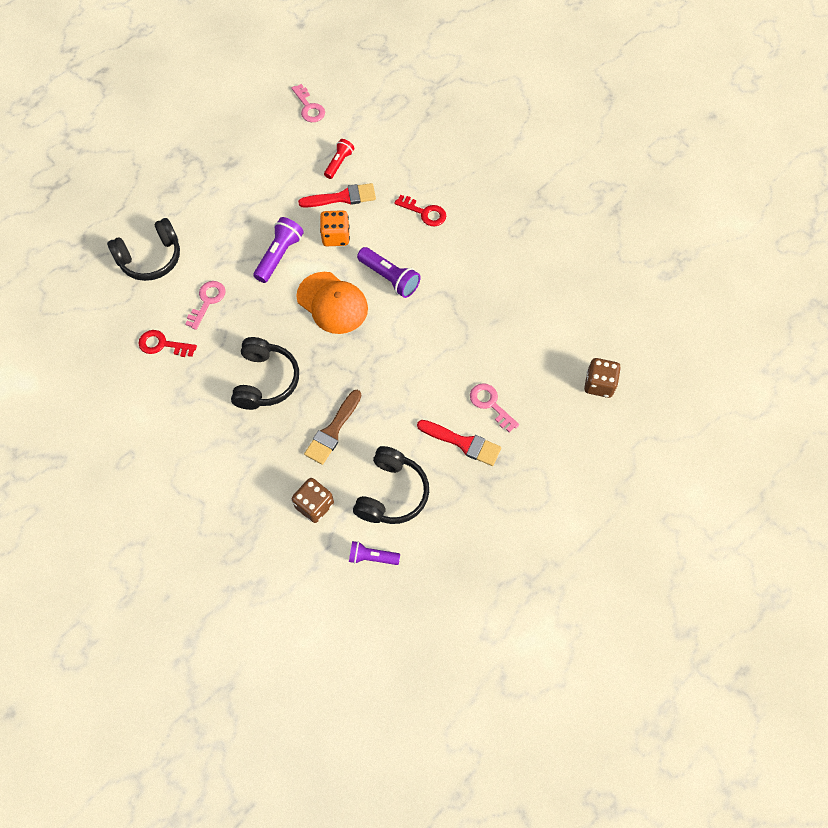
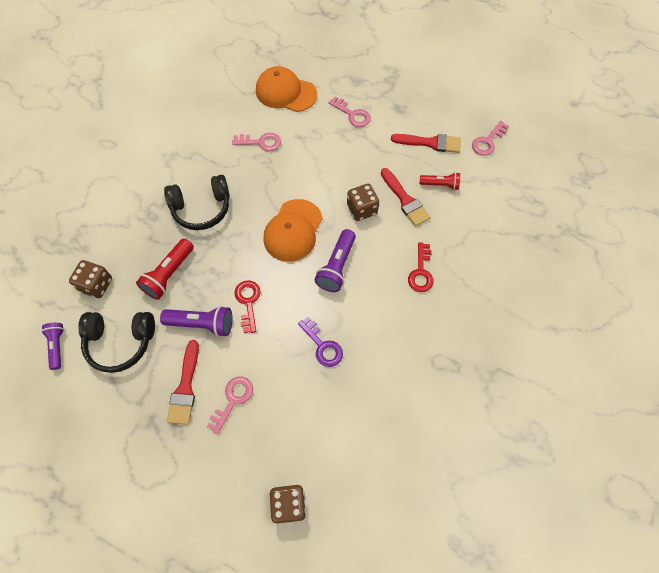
camera: 70 degrees right, 0 degrees up
(151, 258) = (285, 92): black headphones -> orange cap
(162, 345) = (211, 129): red key -> red key (248, 302)
(216, 206) = (352, 114): none -> pink key
(279, 255) = (324, 175): purple flashlight -> purple flashlight (202, 324)
(287, 153) = (430, 143): none -> red brush
(332, 430) = (169, 274): brown brush -> red flashlight
(336, 236) = (362, 209): orange dice -> brown dice
(466, 315) = (322, 346): none -> purple key

